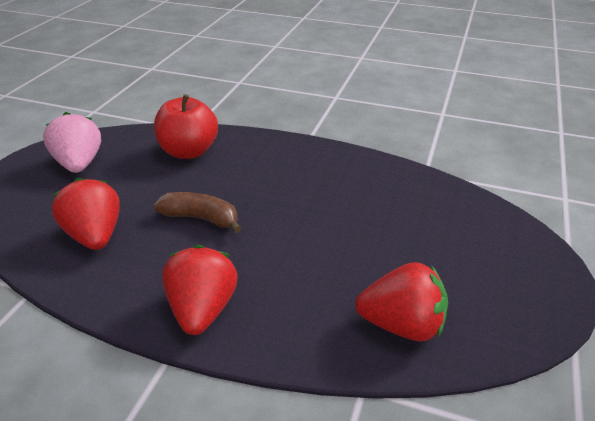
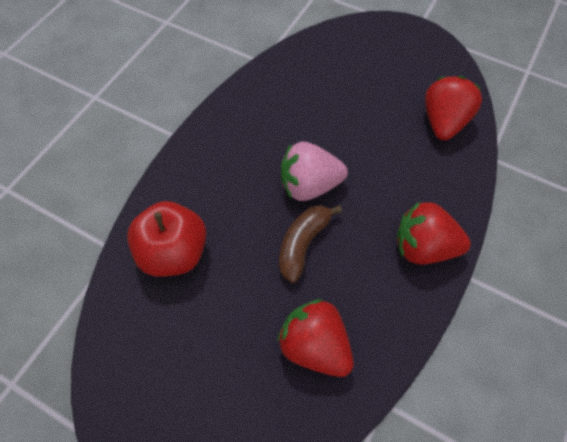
camera: 80 degrees left, 25 degrees up
(79, 164) = (165, 382): pink strawberry -> pink strawberry (309, 185)
(95, 236) = (315, 345): red strawberry -> red strawberry turned 60 degrees clockwise

